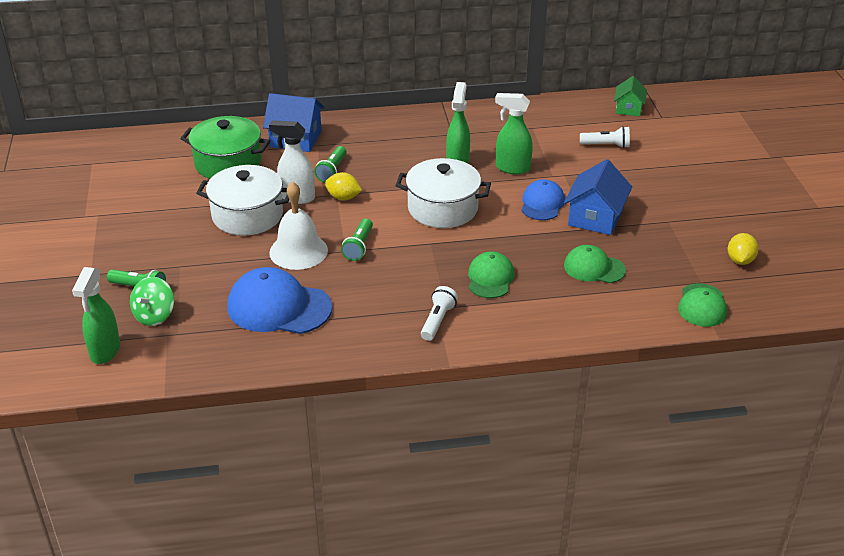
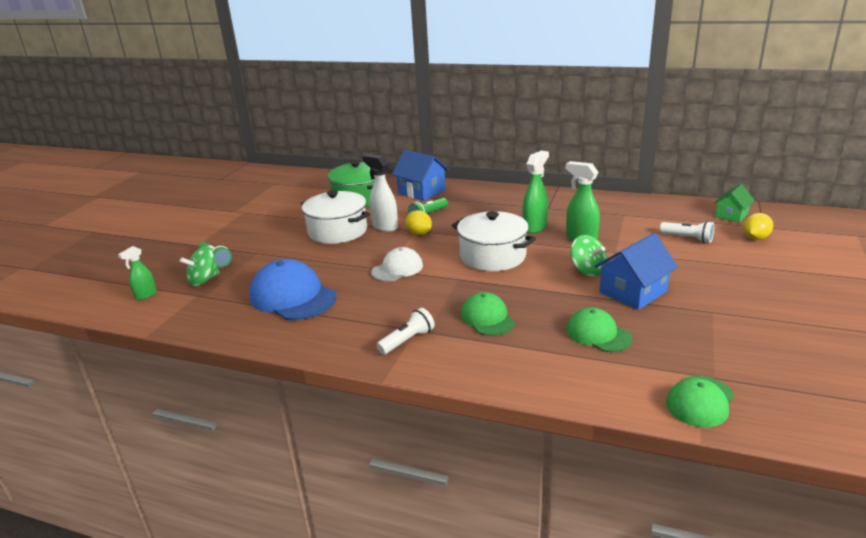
camera: 30 degrees right, 10 degrees down
(105, 351) = (145, 295): green spray bottle -> green spray bottle, size x0.62
(298, 251) = (348, 261): white bell -> none
(359, 247) = (397, 269): green flashlight -> white cap
(490, 278) = (487, 318): green cap -> green cap turned 60 degrees counterclockwise
(542, 203) = (587, 270): blue cap -> green spinning top
(740, 260) = (778, 367): yellow lemon -> yellow lemon (755, 238)

